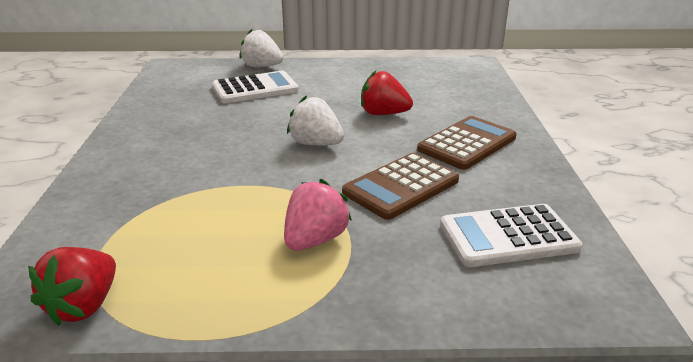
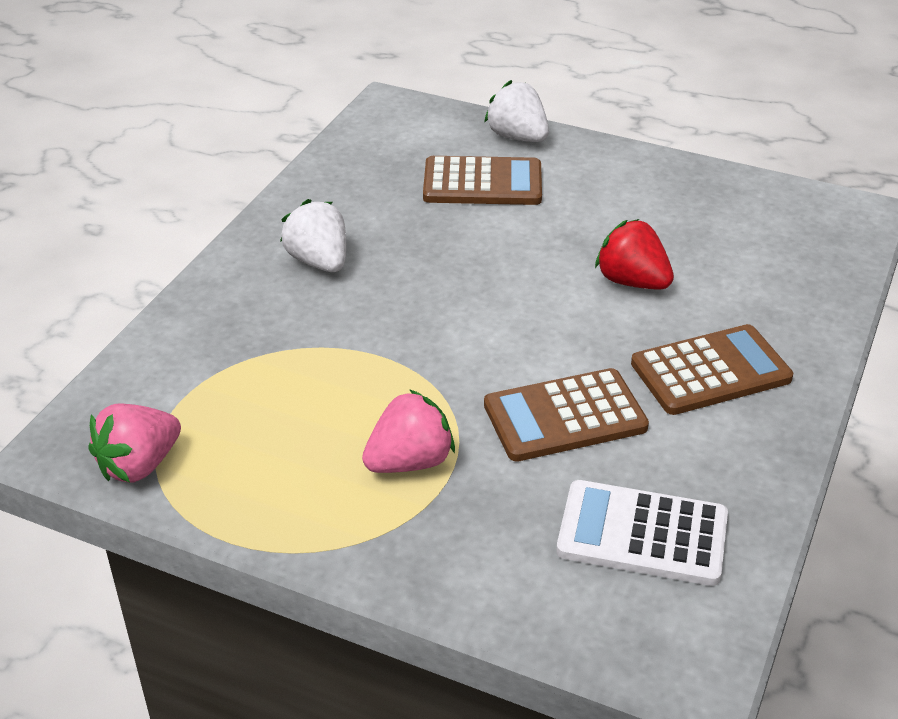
camera: 25 degrees right, 10 degrees up
(84, 306) = (139, 465): red strawberry -> pink strawberry
(255, 89) = (482, 183): white calculator -> brown calculator
(315, 144) = (502, 311): white strawberry -> white strawberry (319, 261)

